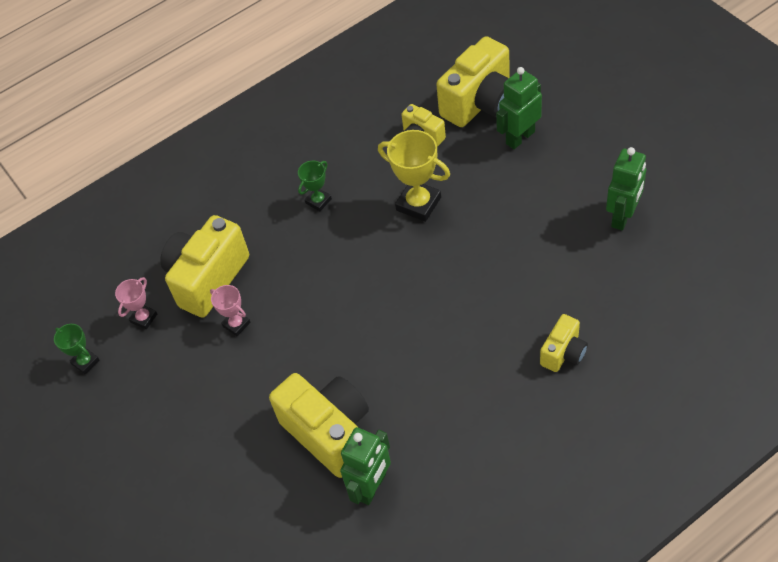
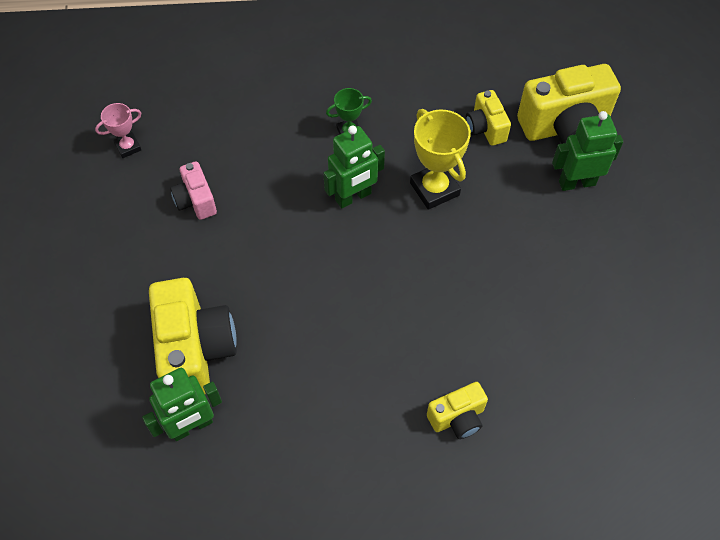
camera: 25 degrees right, 5 degrees up
(85, 362) = (55, 156): green trophy -> none
(207, 278) = (204, 145): yellow camera -> none
(236, 324) = (196, 201): pink trophy -> pink camera
(622, 216) = (617, 321): green robot -> green robot (353, 197)

